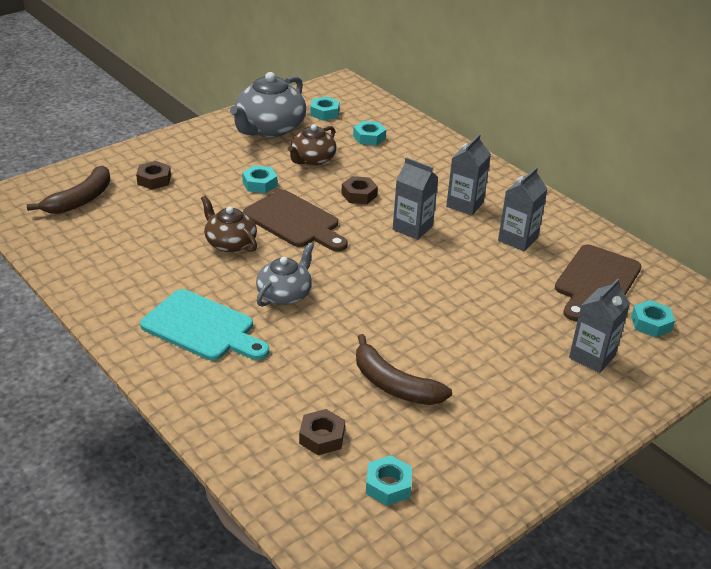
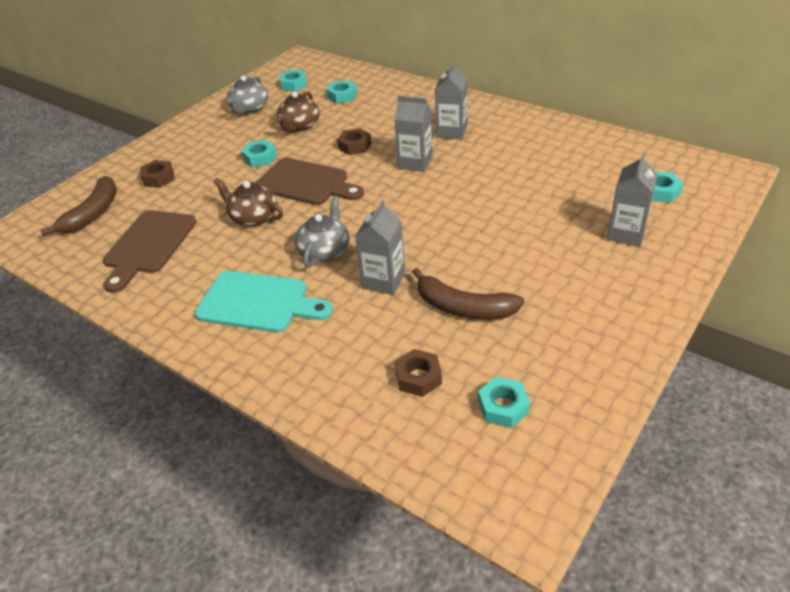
camera: 10 degrees left, 5 degrees up
(269, 128) = (249, 109): grey teapot -> grey teapot, size x0.62
(518, 239) = (511, 150): grey carton -> grey carton (383, 281)
(596, 281) = (595, 168): brown cutting board -> brown cutting board (148, 245)

